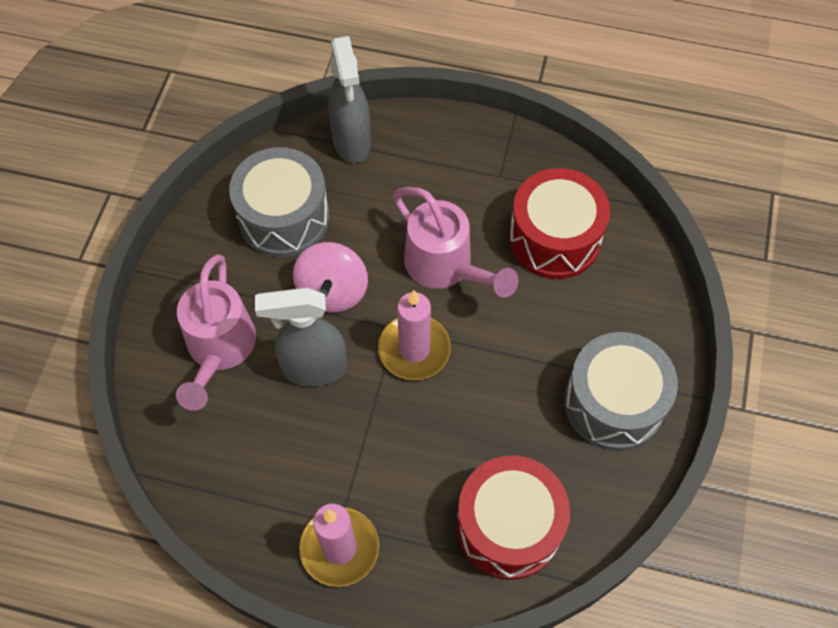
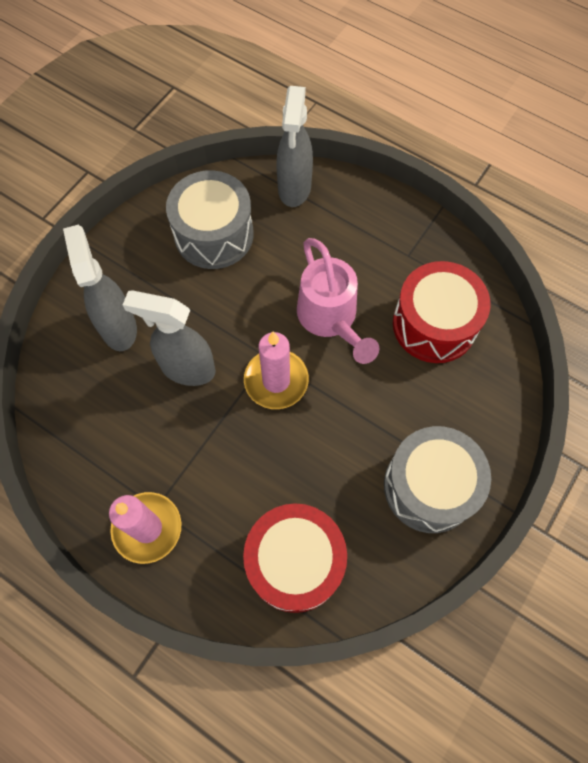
camera: 20 degrees right, 5 degrees up
(219, 349) = (118, 327): pink watering can -> grey spray bottle
(332, 291) = (228, 309): pink spinning top -> none

